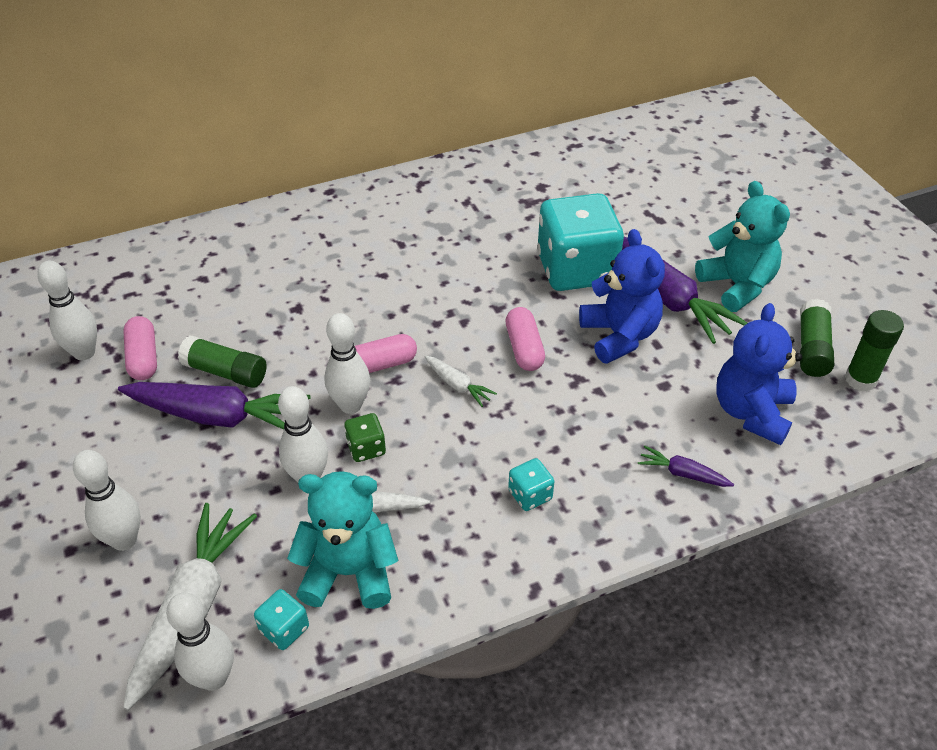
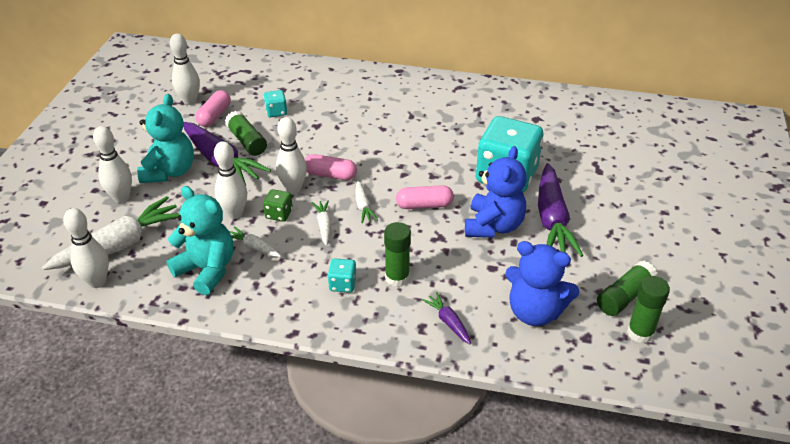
camera: 35 degrees right, 5 degrees down
(284, 629) = (150, 279): turquoise dice -> turquoise dice (276, 112)
(436, 434) = (324, 226): none -> white carrot
(524, 348) = (424, 205): pink capsule -> pink capsule turned 60 degrees clockwise
(581, 452) = (397, 278): none -> green glue stick
(737, 285) = (611, 234): turquoise teddy bear -> turquoise teddy bear (170, 171)
(751, 412) = (534, 312): blue teddy bear -> blue teddy bear turned 120 degrees counterclockwise

